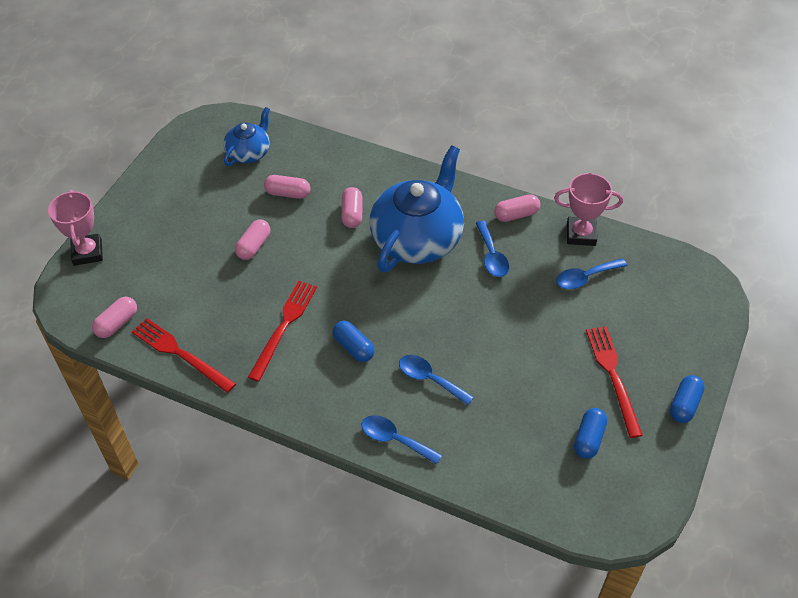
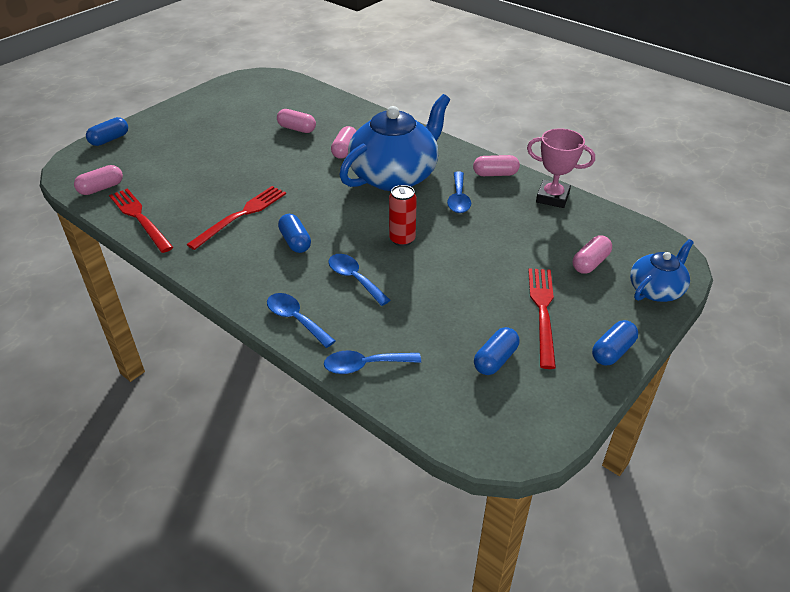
camera: 15 degrees right, 10 degrees down
(87, 252) = (109, 139): pink trophy -> blue capsule
(249, 152) = (279, 99): blue teapot -> blue teapot (656, 290)
(254, 246) = (247, 157): pink capsule -> pink capsule (590, 263)
(456, 320) = (402, 239): none -> red can
(585, 278) = (544, 230): blue spoon -> blue spoon (365, 365)

